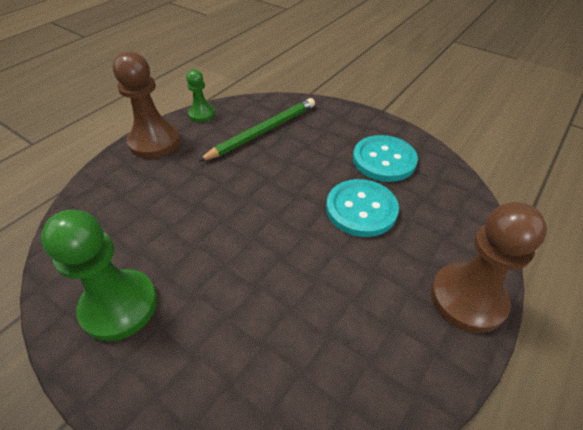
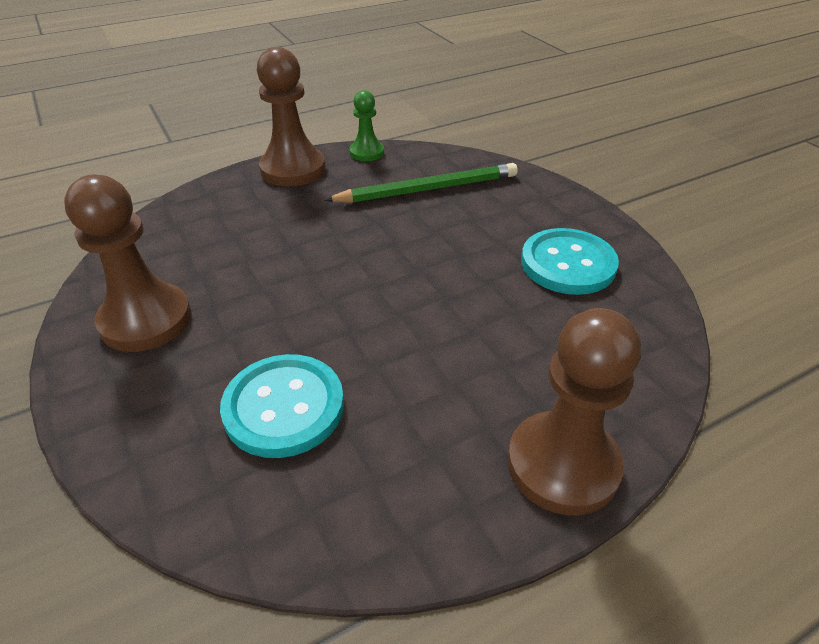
camera: 25 degrees right, 5 degrees down
(119, 306) = (146, 320): green pawn -> brown pawn
(361, 209) = (491, 312): turquoise button -> turquoise button (284, 407)

